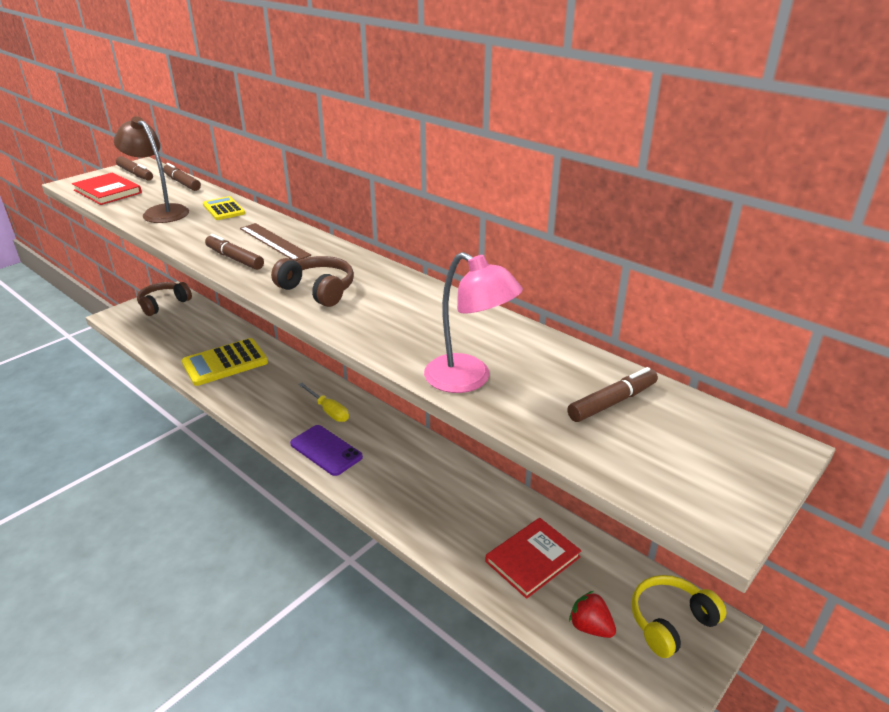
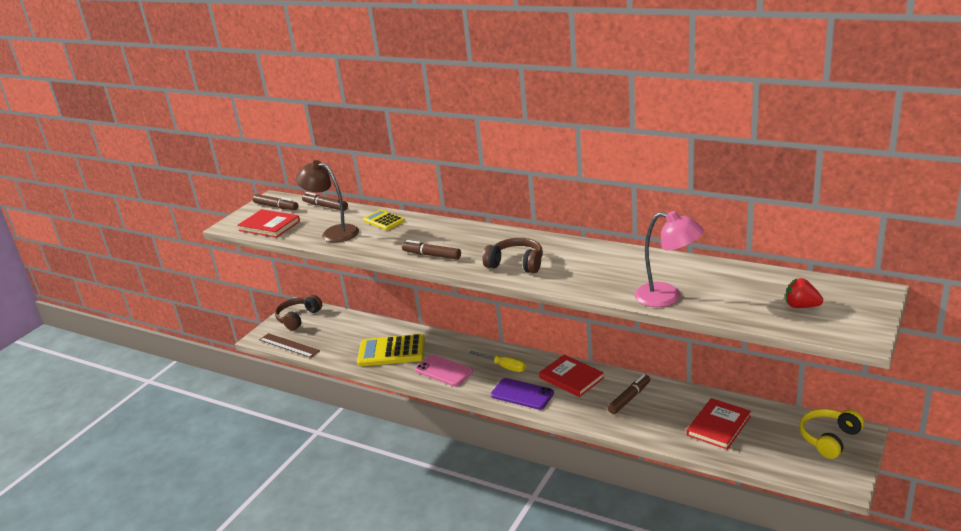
camera: 10 degrees left, 5 degrees down
(225, 363) = (391, 351): yellow calculator -> yellow calculator turned 45 degrees clockwise
(262, 399) = (443, 371): none -> pink phone
(274, 242) = (450, 237): brown ruler -> brown ruler (289, 345)
(393, 444) = (571, 378): none -> red book
(590, 627) = (778, 454): red strawberry -> red strawberry (801, 306)
(612, 402) = (766, 290): brown marker -> brown marker (629, 398)

